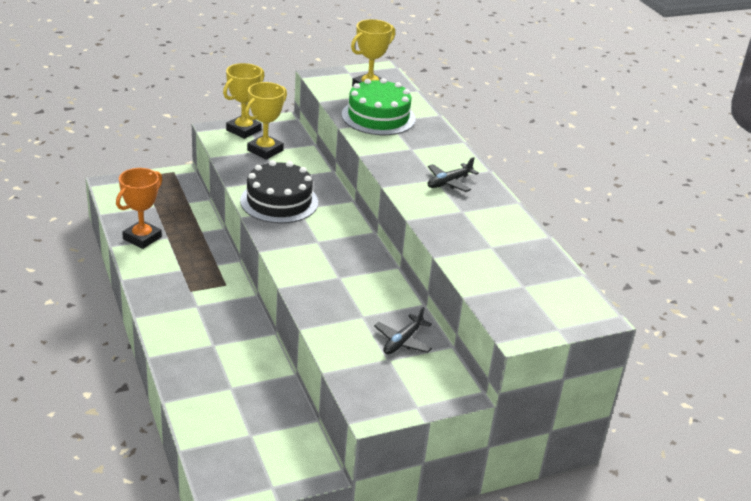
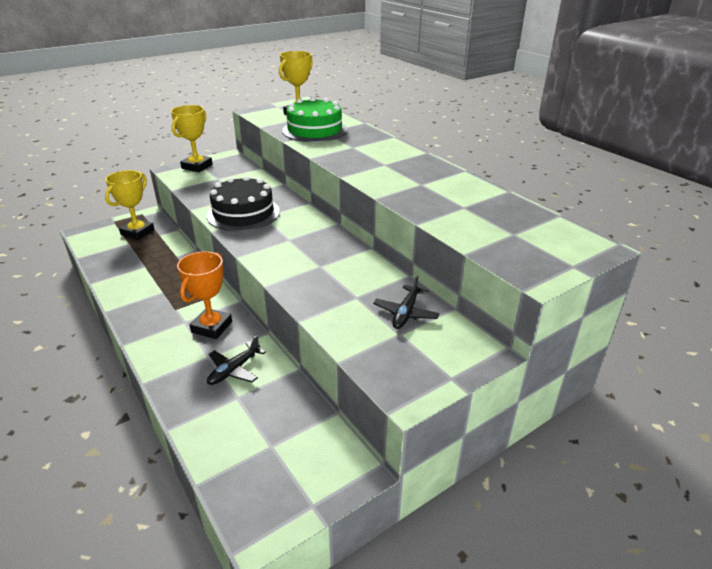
camera: 10 degrees left, 0 degrees up
(142, 238) = (120, 271): orange trophy -> orange trophy (212, 327)
(265, 150) = (220, 178): yellow trophy -> yellow trophy (137, 232)
(449, 182) = (398, 165): black plane -> black plane (234, 370)

